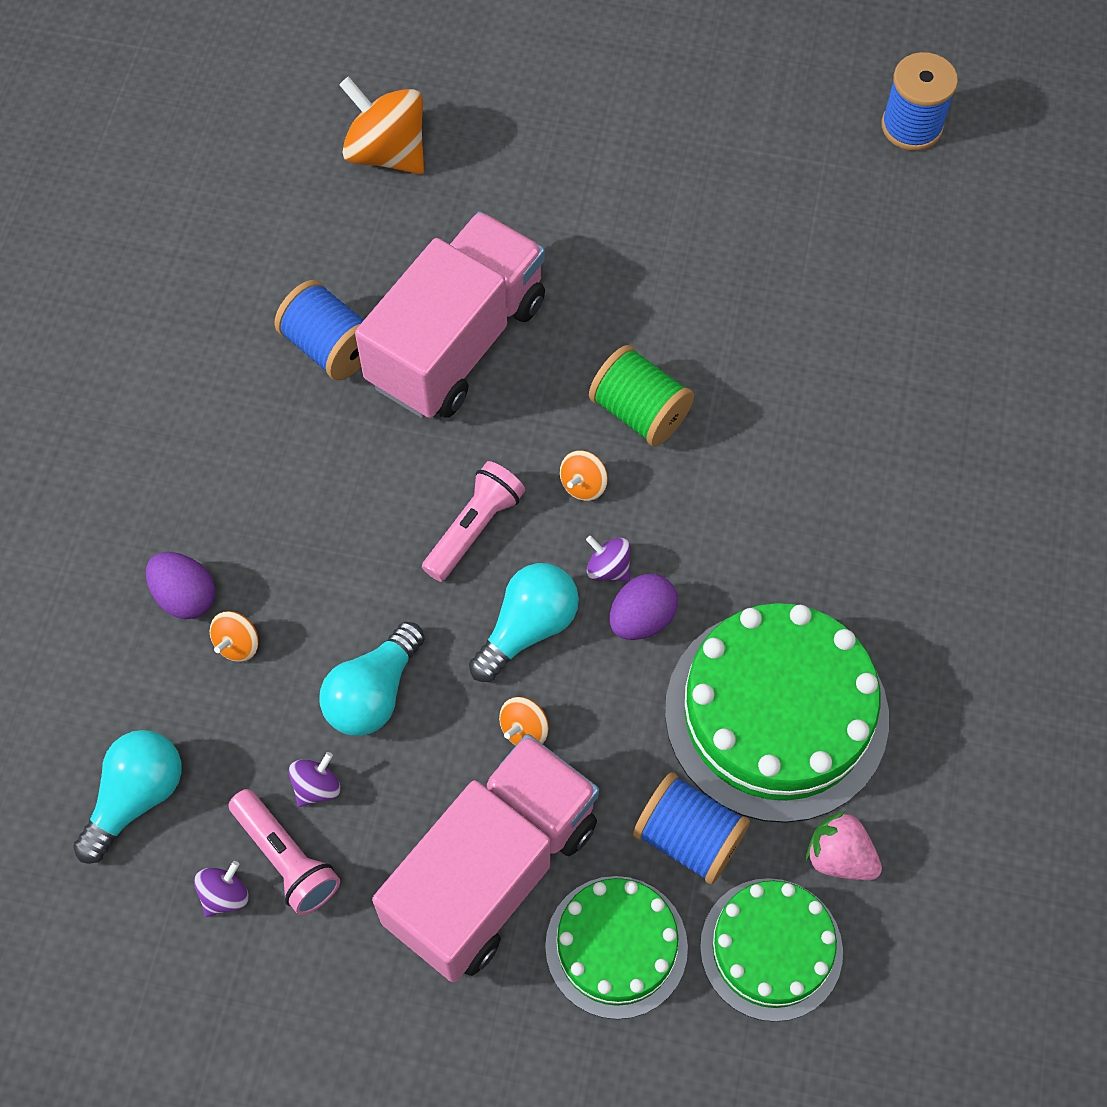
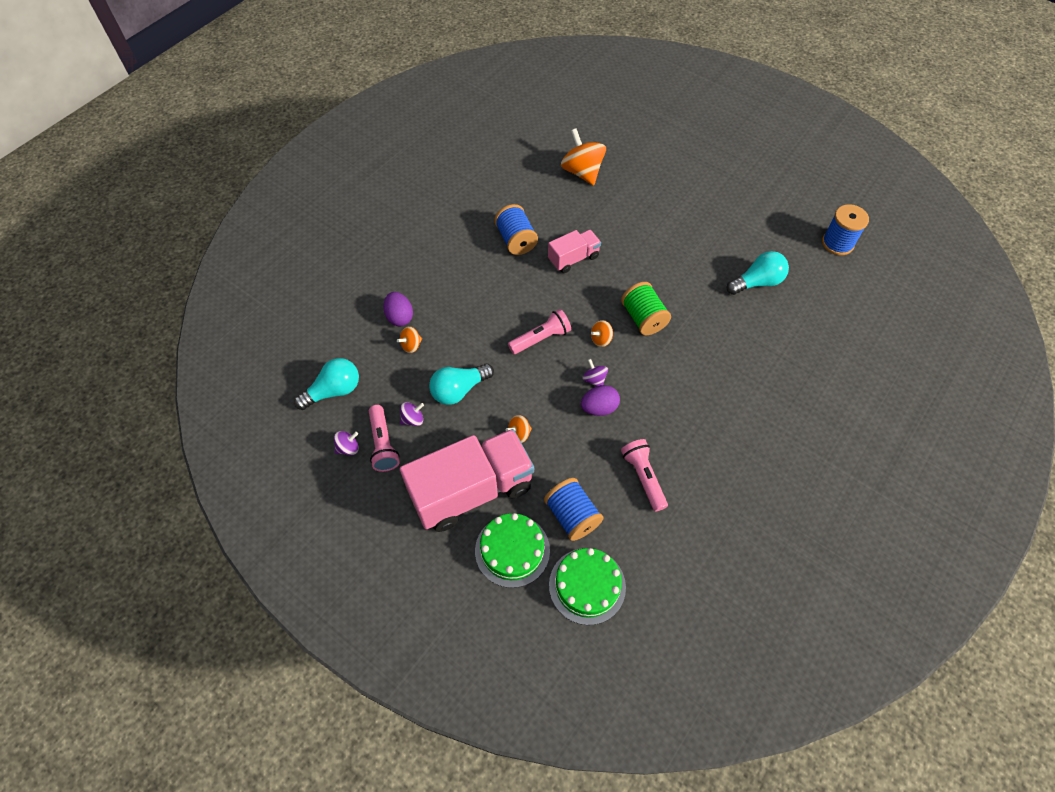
camera: 25 degrees right, 5 degrees down
(457, 342) = (573, 258): pink truck -> pink truck, size x0.51
(528, 628) = (543, 390): turquoise light bulb -> turquoise light bulb (757, 282)
(776, 714) = (643, 477): green cake -> pink flashlight
(839, 857) = (642, 557): pink strawberry -> none

